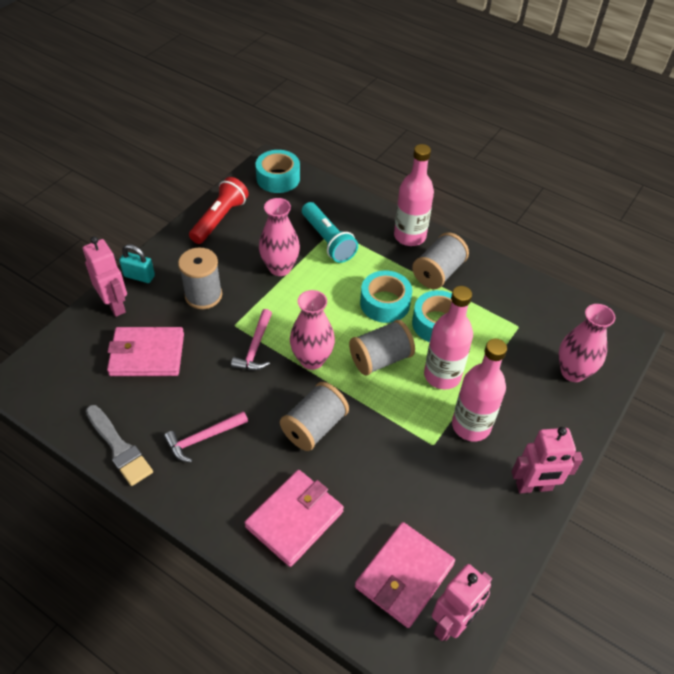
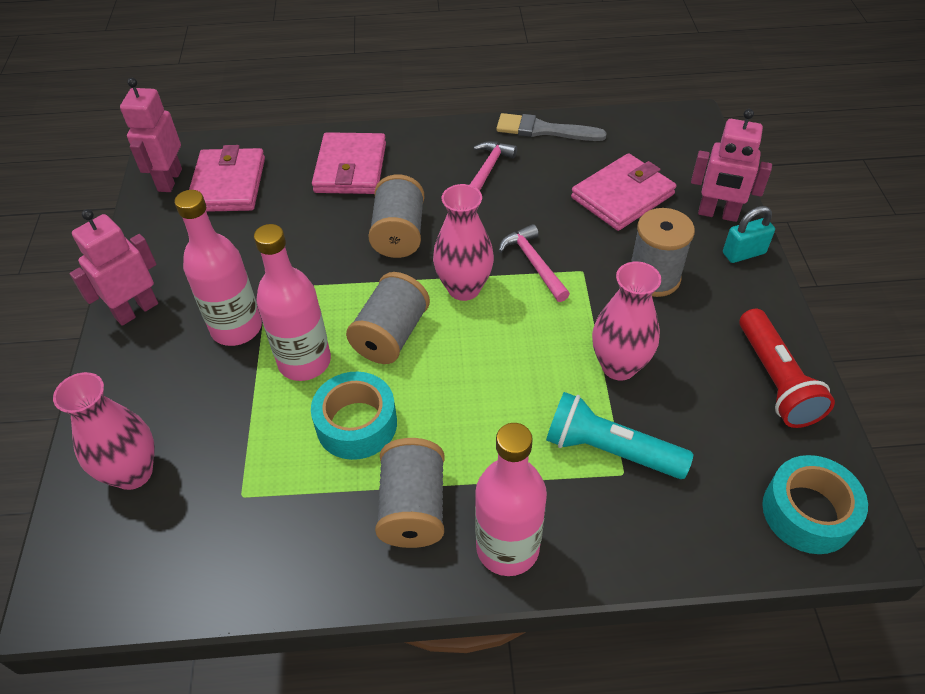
camera: 145 degrees right, 0 degrees up
(385, 303) = (446, 407): turquoise tape -> none

